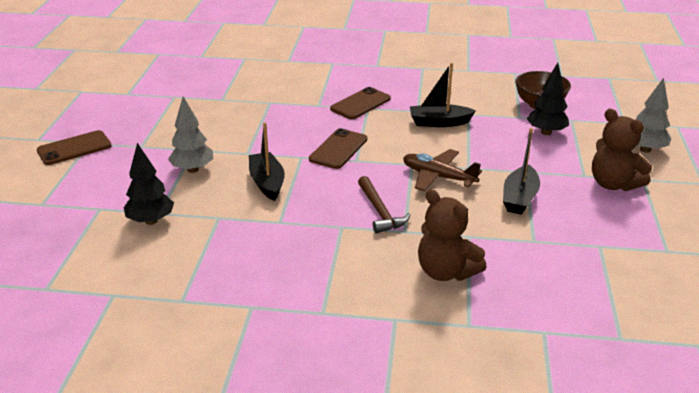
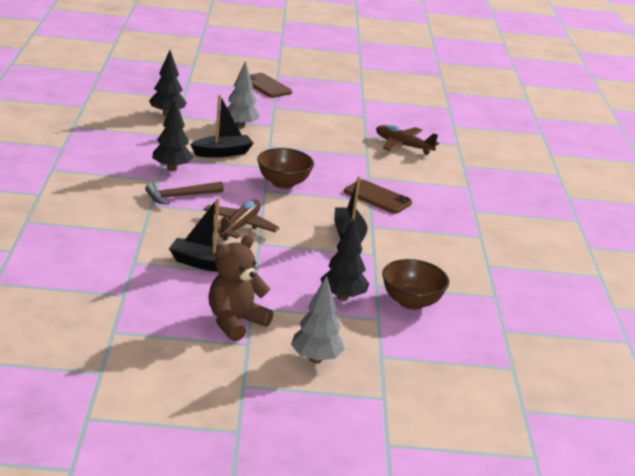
camera: 80 degrees right, 5 degrees down
(247, 83) = (403, 145): none -> brown plane
(310, 217) = (172, 168): none -> black tree
(338, 149) = (283, 183): brown phone -> brown bowl
(446, 272) = (93, 218): brown teddy bear -> none

